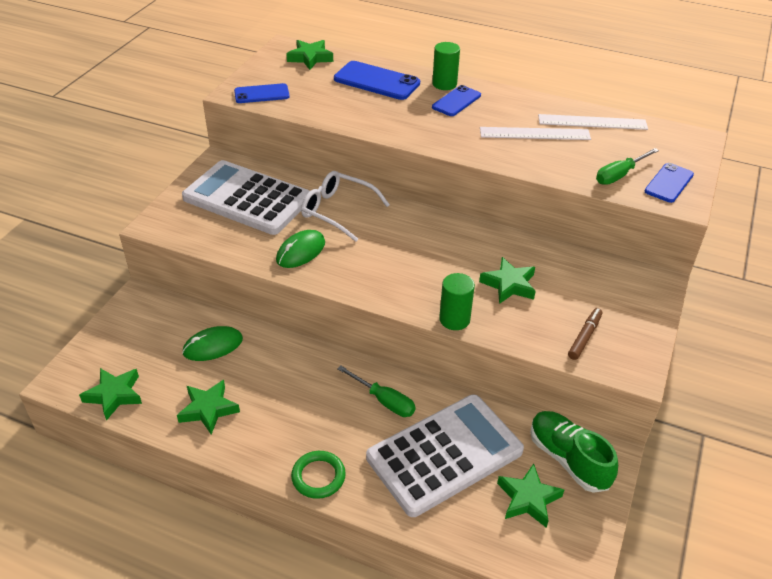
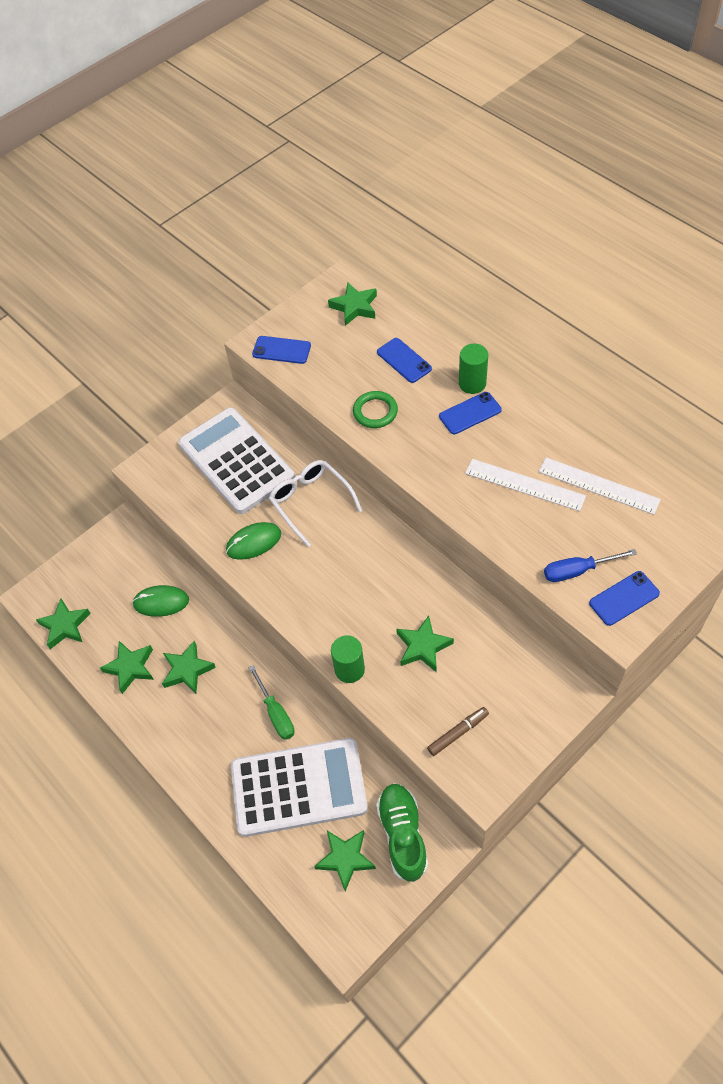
camera: 30 degrees right, 15 degrees up
(272, 393) = (187, 670): none -> green star
(318, 476) = (186, 767): green ring -> green ring (375, 412)
(376, 81) = (404, 360): blue phone -> blue phone, size x0.64
(619, 175) = (578, 571): green screwdriver -> blue screwdriver

